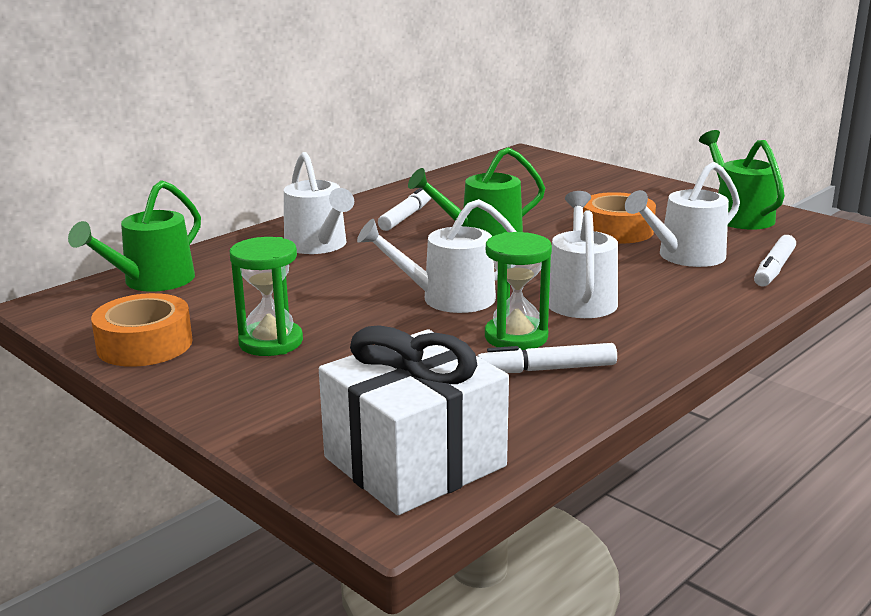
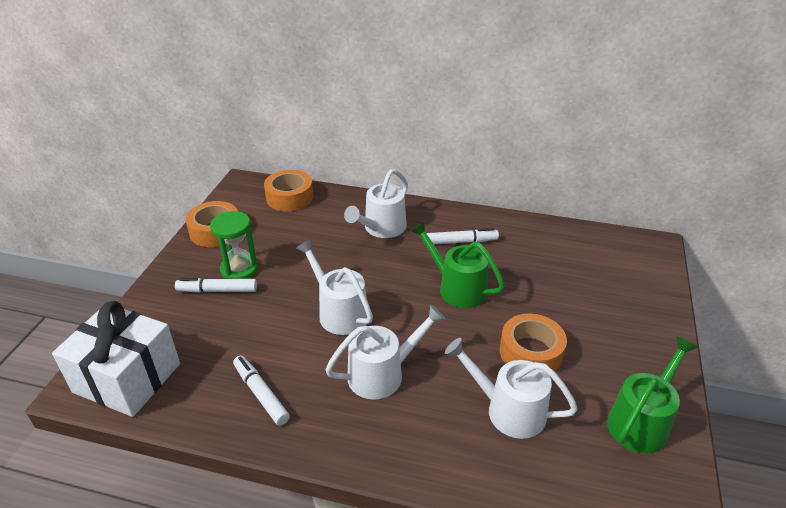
camera: 60 degrees right, 15 degrees up
(152, 281) = (289, 197): green watering can -> orange tape
(516, 337) = (300, 363): green hourglass -> none
(774, 269) = (528, 478): white marker -> white marker (217, 290)

